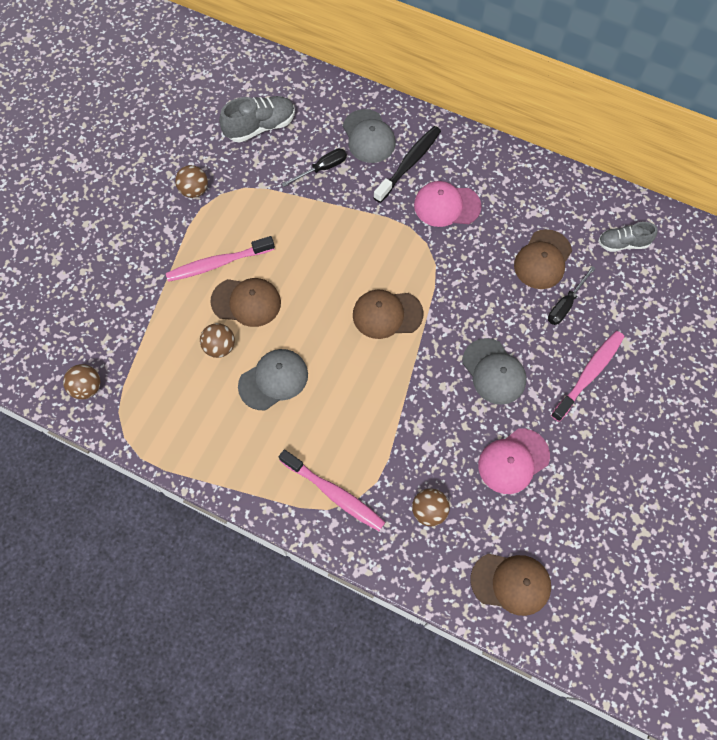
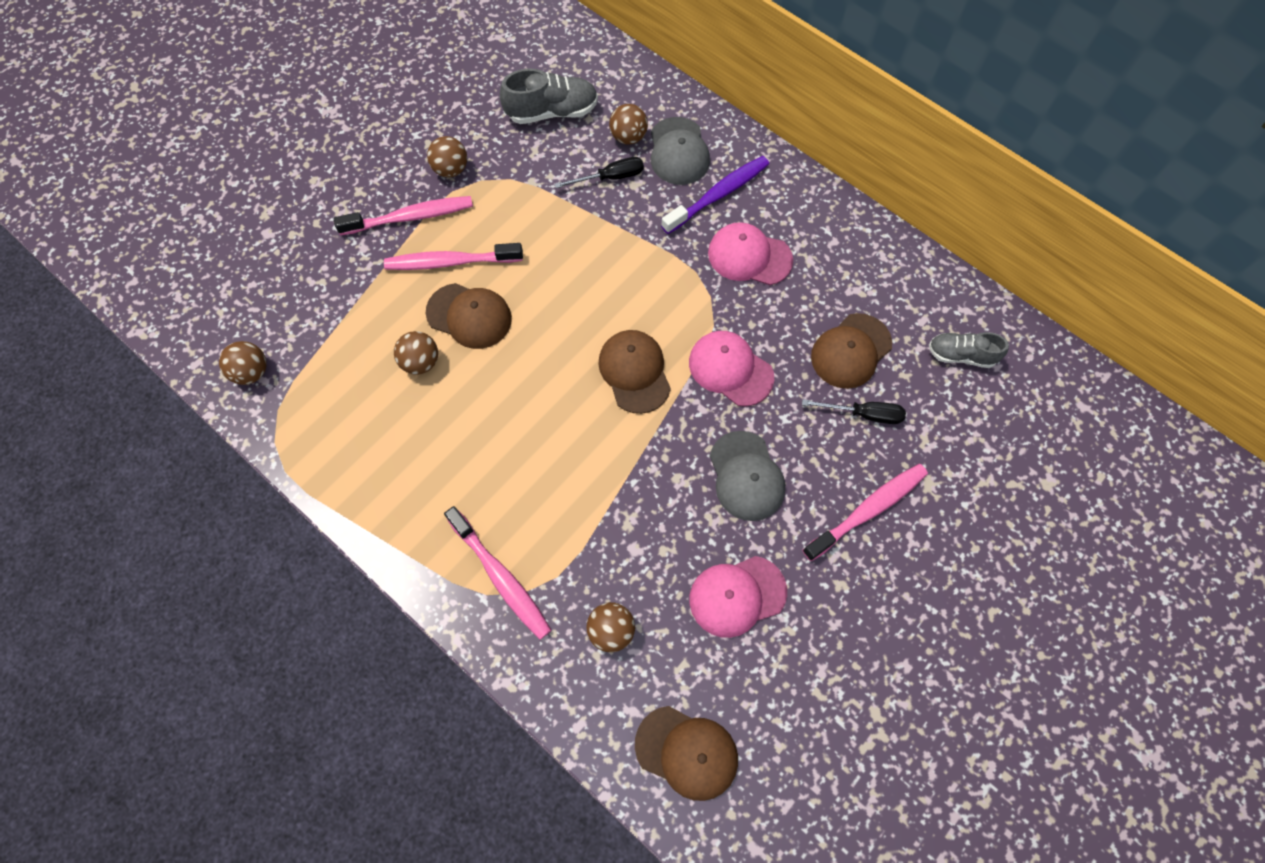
camera: 15 degrees right, 0 degrees up
(174, 235) = (410, 217): none -> pink toothbrush
(273, 380) = (471, 418): grey cap -> none
(326, 134) = (628, 137): none -> brown ball
(387, 314) = (634, 372): brown cap -> brown cap turned 60 degrees clockwise
(409, 163) = (718, 195): black toothbrush -> purple toothbrush
(458, 295) = (730, 369): none -> pink cap
(565, 304) = (863, 414): black screwdriver -> black screwdriver turned 135 degrees counterclockwise

